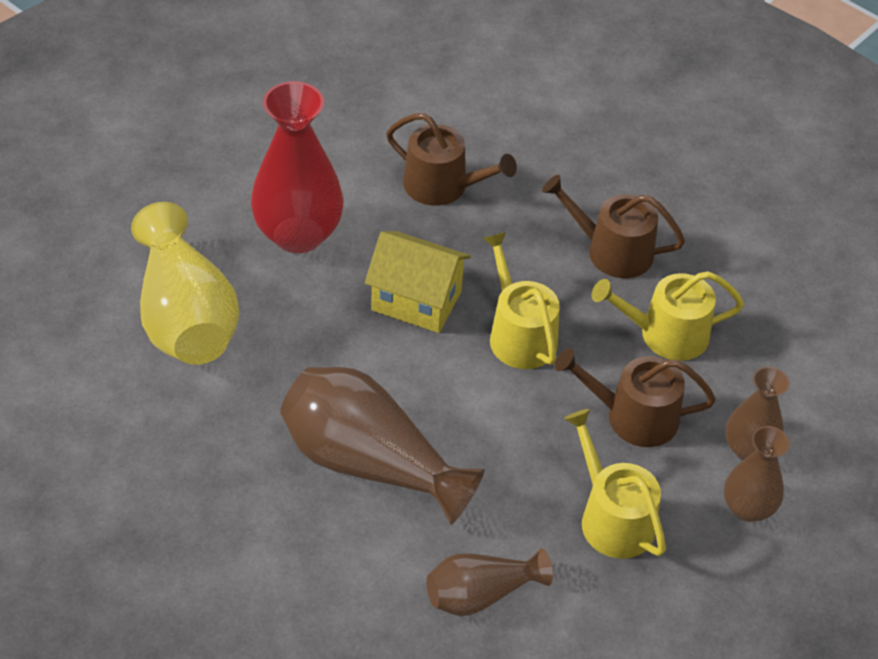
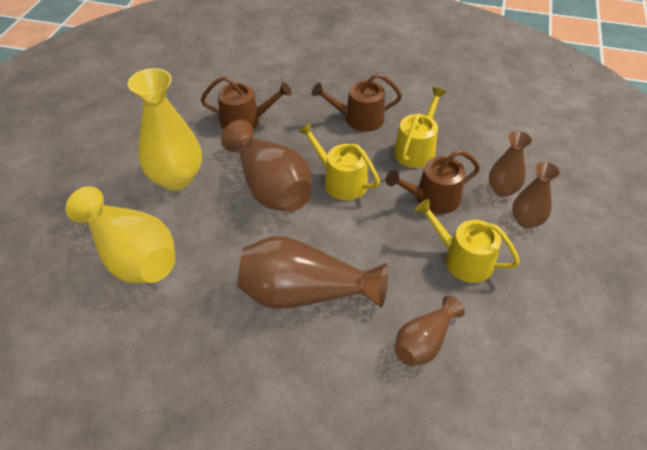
camera: 25 degrees left, 0 degrees up
(298, 235) = (176, 178): red vase -> yellow vase
(416, 301) = (270, 187): yellow house -> brown vase
(665, 334) = (416, 149): yellow watering can -> yellow watering can turned 150 degrees clockwise

